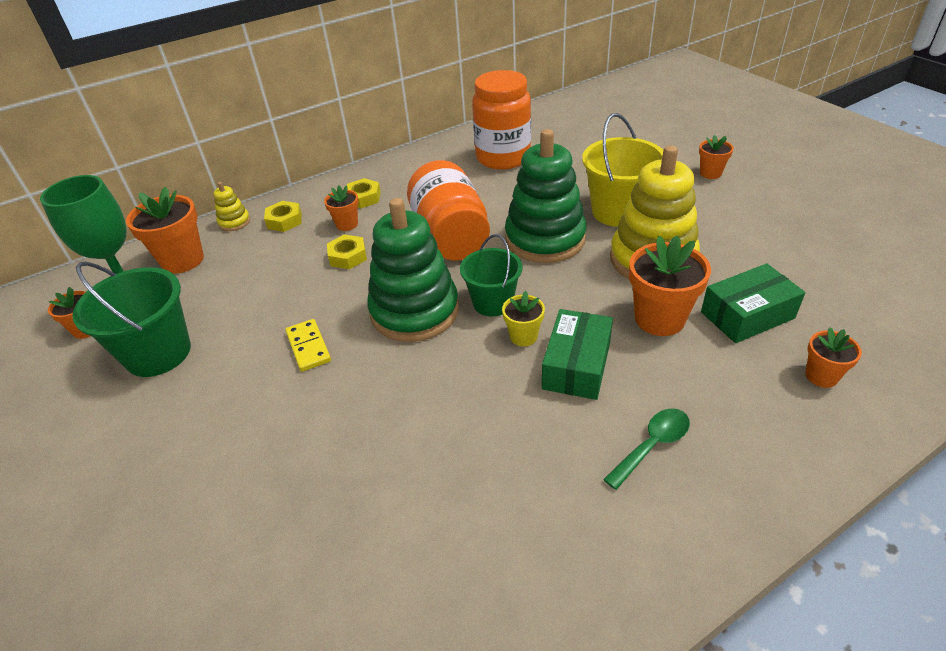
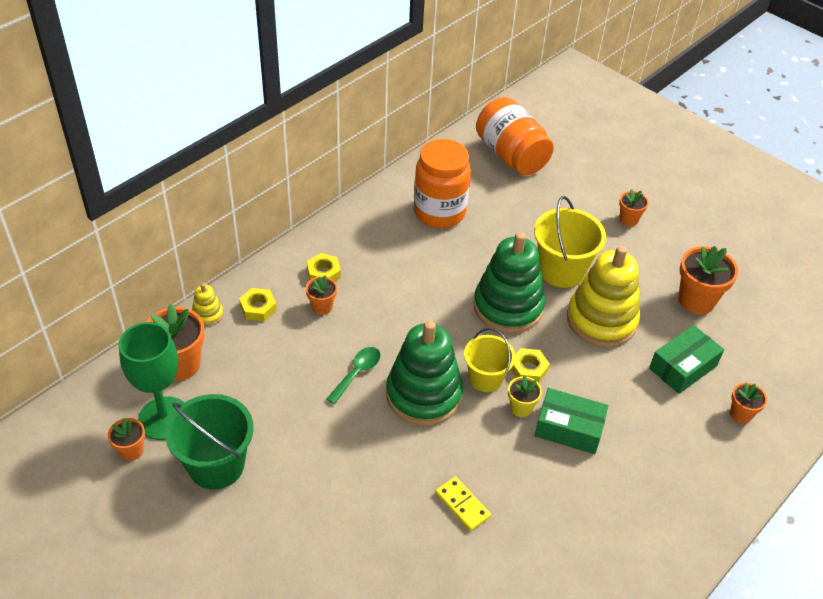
camera: 20 degrees left, 5 degrees up
(308, 347) = (348, 441): yellow domino -> yellow domino (462, 505)
(348, 256) = (339, 344): yellow nut -> yellow nut (528, 369)
(450, 236) = (424, 312): orange jar -> orange jar (511, 155)
(493, 303) = (485, 378): green bucket -> yellow bucket
(576, 365) = (569, 429): green box -> green box turned 75 degrees counterclockwise
(652, 445) = (638, 487): green spoon -> green spoon (357, 373)
(659, 319) = (620, 378): orange flower pot -> orange flower pot (696, 300)

